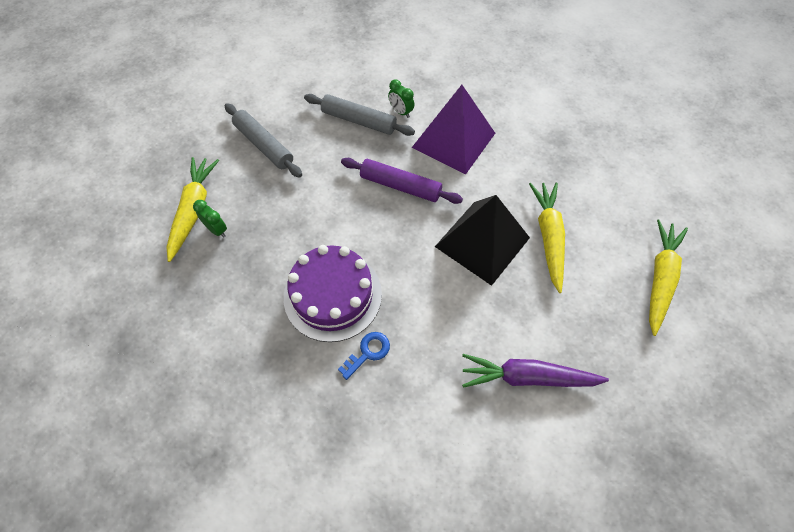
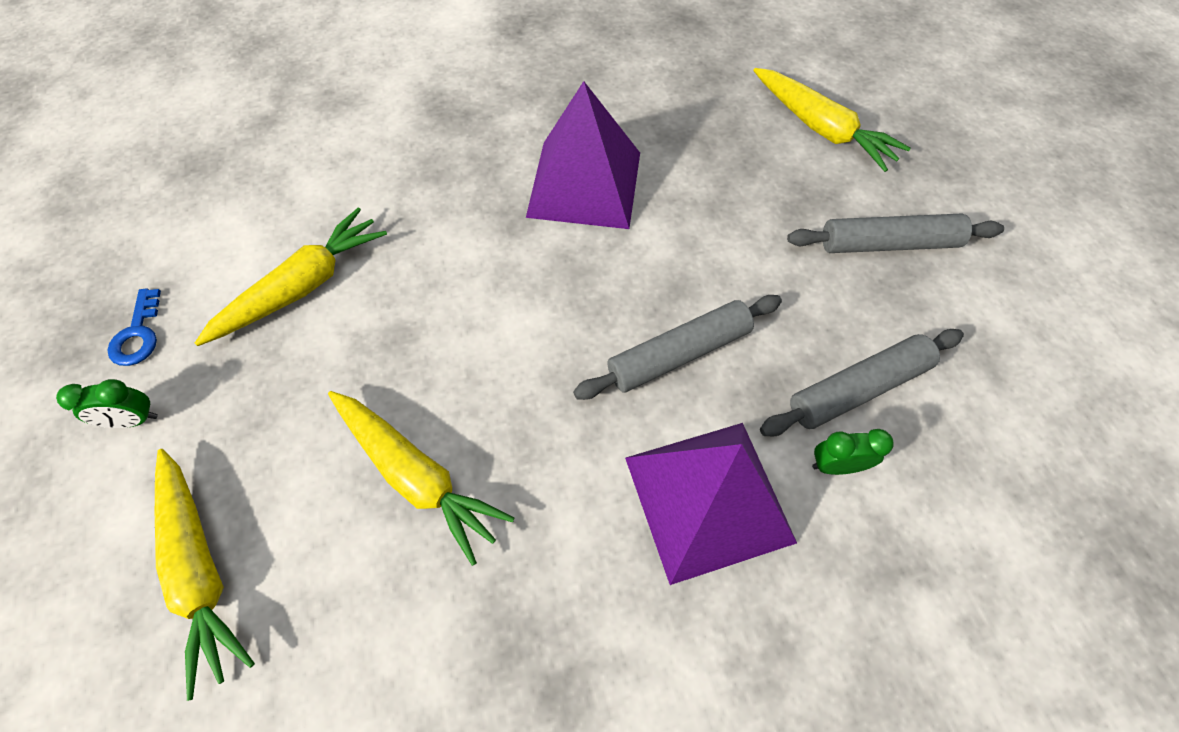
camera: 130 degrees right, 0 degrees up
(217, 230) = (772, 135): green clock -> green clock (134, 420)
(332, 295) = (584, 184): purple cake -> purple pyramid
(368, 352) = (488, 173): blue key -> blue key (138, 334)
(400, 186) = (679, 354): purple rolling pin -> grey rolling pin
(482, 242) = (496, 382): black pyramid -> none
(527, 377) = (303, 286): purple carrot -> yellow carrot

